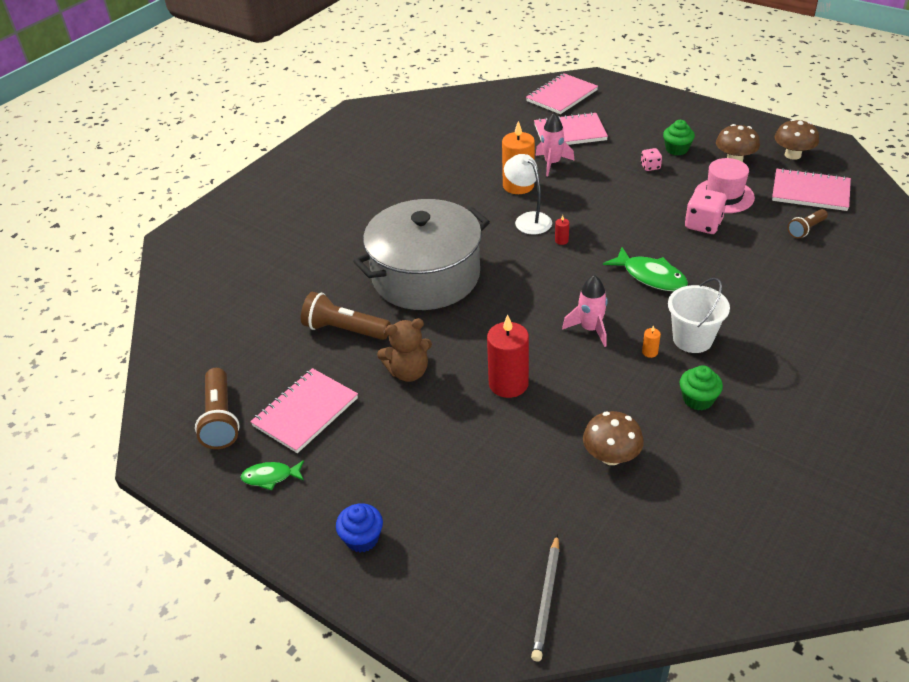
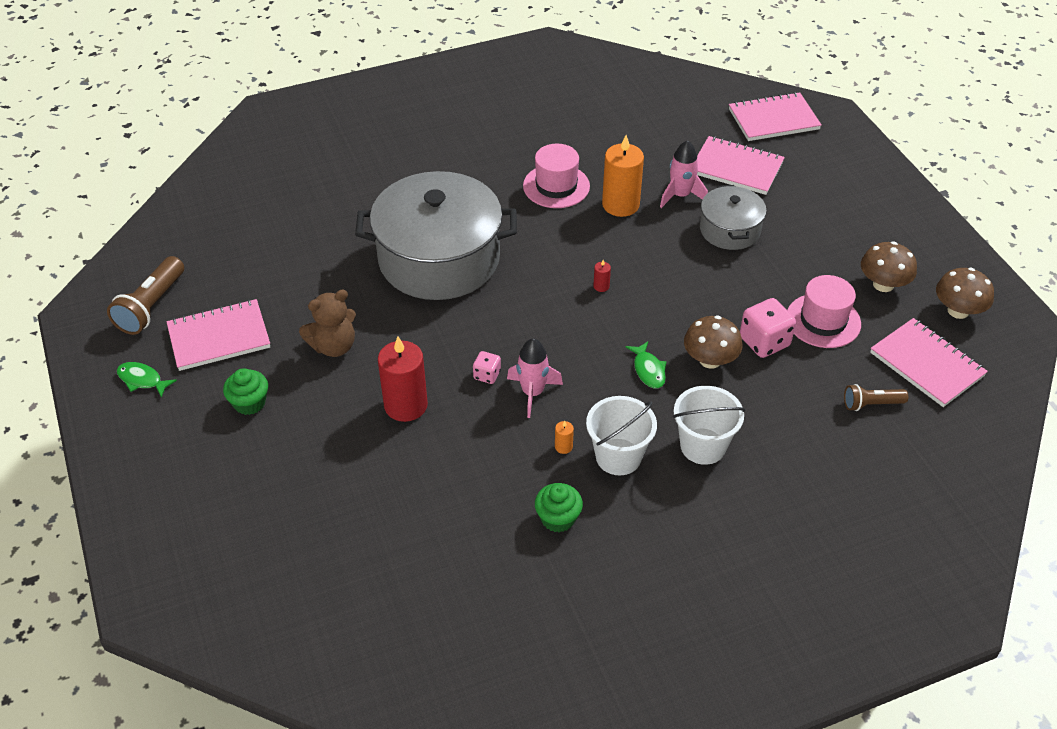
camera: 30 degrees right, 5 degrees up
(344, 330) = (320, 276): brown flashlight -> none
(362, 538) = (160, 474): blue cupcake -> none
(408, 372) = (334, 346): brown teddy bear -> brown teddy bear turned 45 degrees counterclockwise
(460, 193) = (556, 186): none -> pink hat
(528, 219) = (592, 247): white lamp -> none
(546, 599) = (245, 613): grey pencil -> none
(607, 170) = (730, 230): none -> grey pot
(611, 456) = (424, 524): brown mushroom -> brown mushroom (710, 360)
(650, 167) = (780, 248): pink dice -> pink dice (487, 375)
(651, 276) = (648, 370): green fish -> green fish, size x0.61
(676, 149) = (831, 241): green cupcake -> green cupcake (249, 403)
(737, 304) = (703, 446): none -> white bucket

